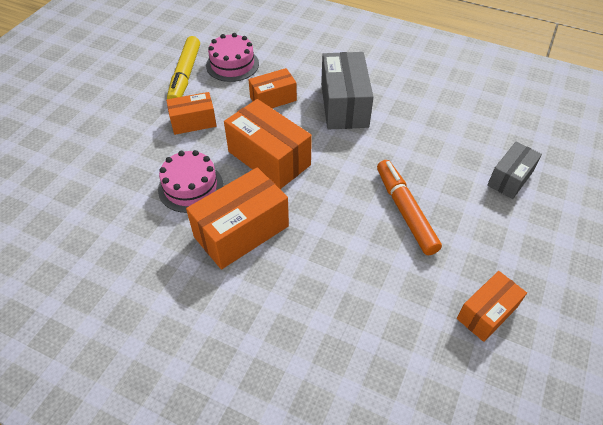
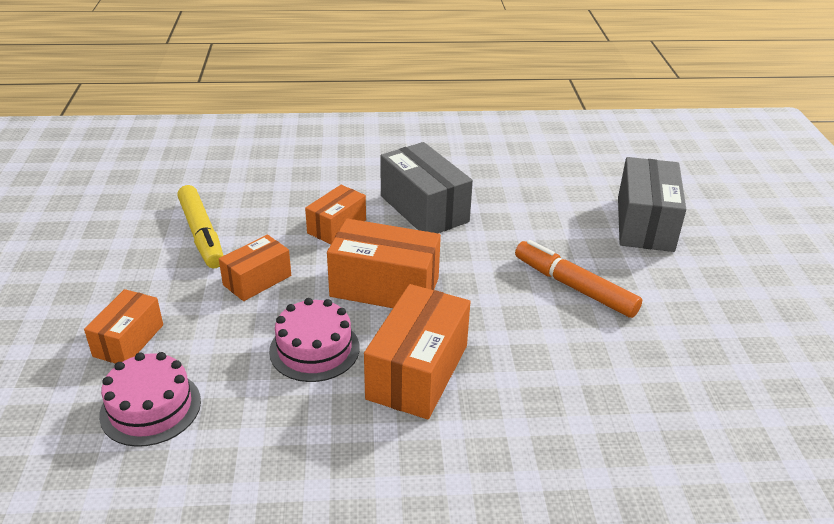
camera: 30 degrees left, 15 degrees down
(232, 64) = (254, 206): pink cake -> pink cake (150, 408)
(486, 313) = (726, 347): orange box -> orange box (128, 340)
(510, 178) = (645, 224): grey box -> grey box, size x1.65

